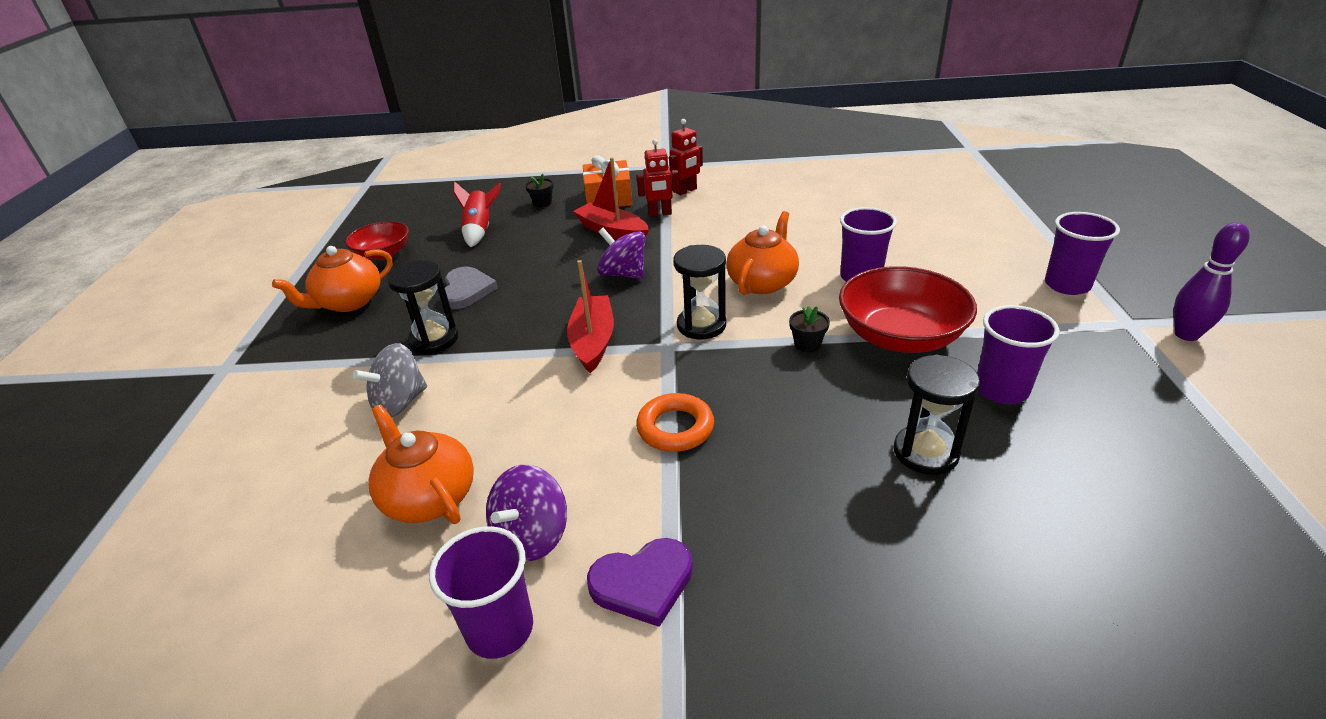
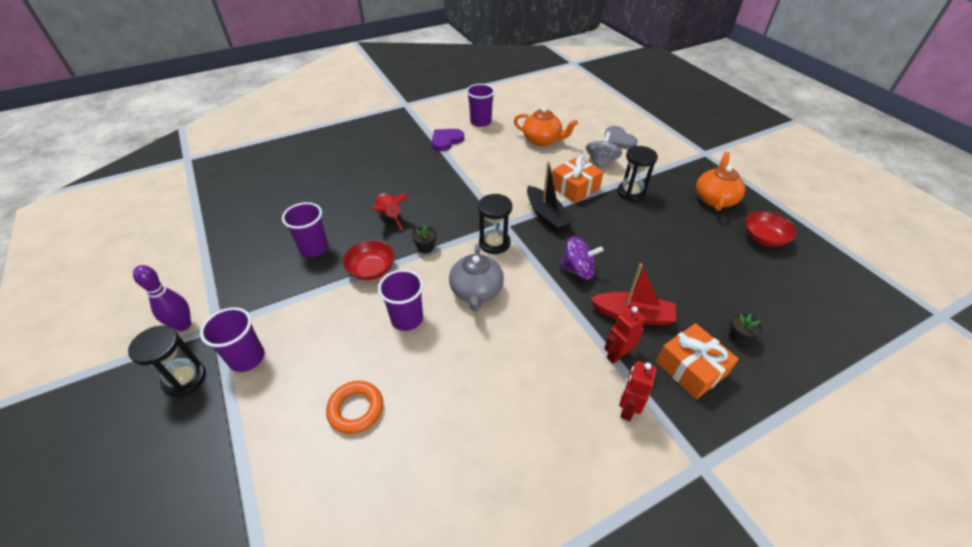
camera: 150 degrees right, 10 degrees up
(466, 290) = (661, 226): grey heart -> grey heart (618, 140)
(480, 230) = (736, 283): red rocket -> red rocket (389, 216)
(502, 370) = (575, 188): none -> orange gift
(532, 536) = (493, 141): purple spinning top -> none
(593, 341) = (547, 215): red boat -> black boat
(675, 428) = (469, 186): orange ring -> orange ring (356, 409)
(762, 282) = (476, 291): orange teapot -> grey teapot
(900, 336) = (371, 269): red bowl -> red bowl, size x0.61
(925, 452) = (354, 206): black hourglass -> black hourglass (185, 379)

